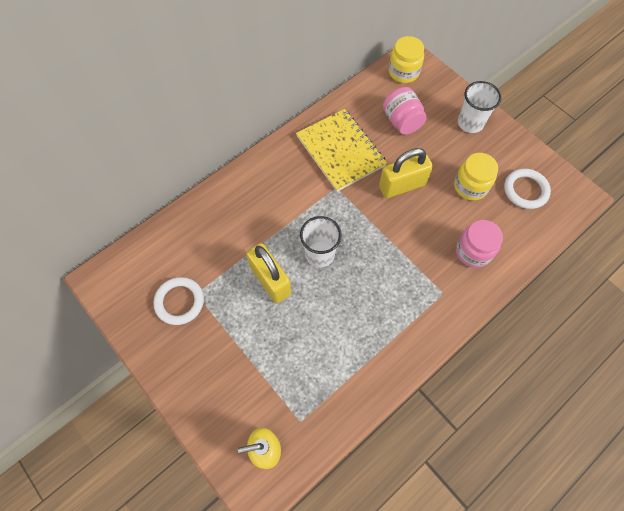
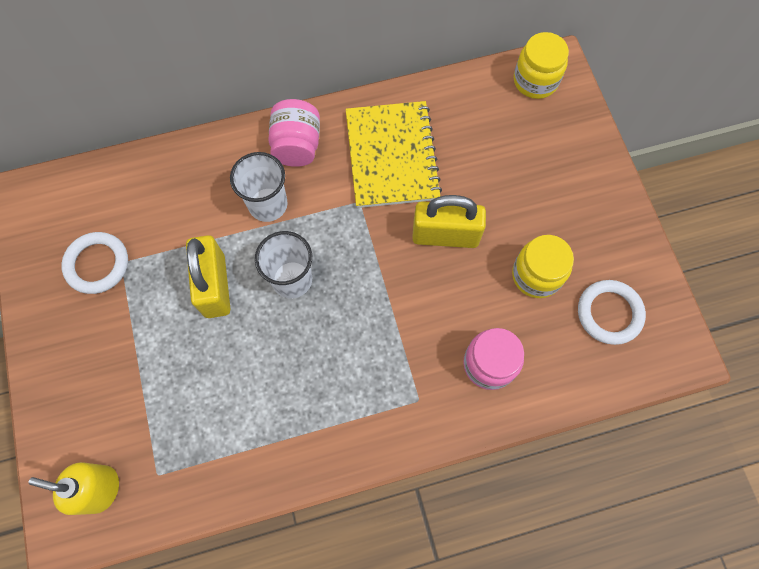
camera: 25 degrees right, 5 degrees up
(402, 121) = (494, 148): pink jar -> pink jar (297, 145)
(470, 123) = (586, 188): white cup -> white cup (268, 204)

